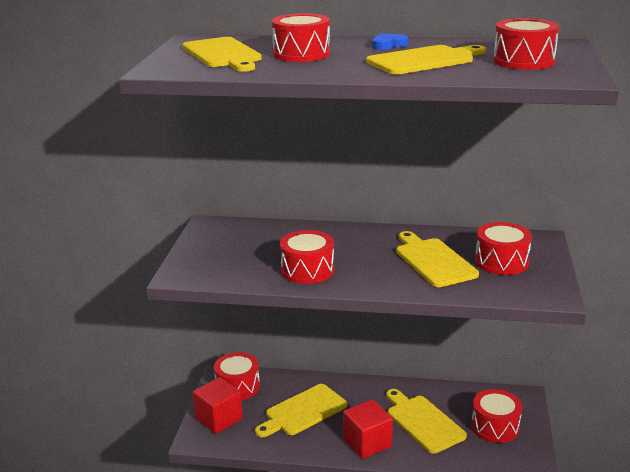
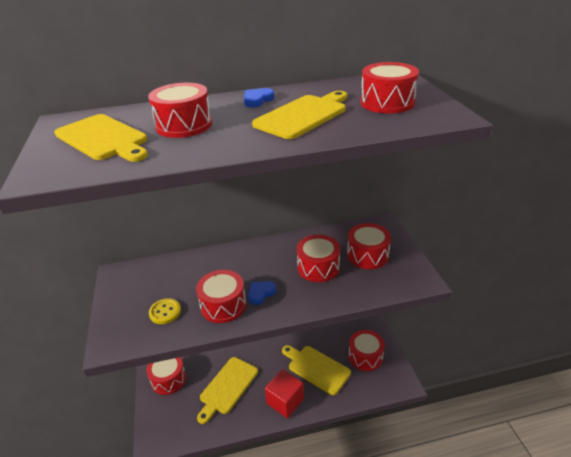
camera: 20 degrees left, 10 degrees up
(219, 419) = (164, 416): red cube -> none
(244, 263) = (165, 312): none -> yellow button
(353, 269) = (260, 293): none -> blue heart
(433, 261) = (318, 267): yellow cutting board -> red drum

